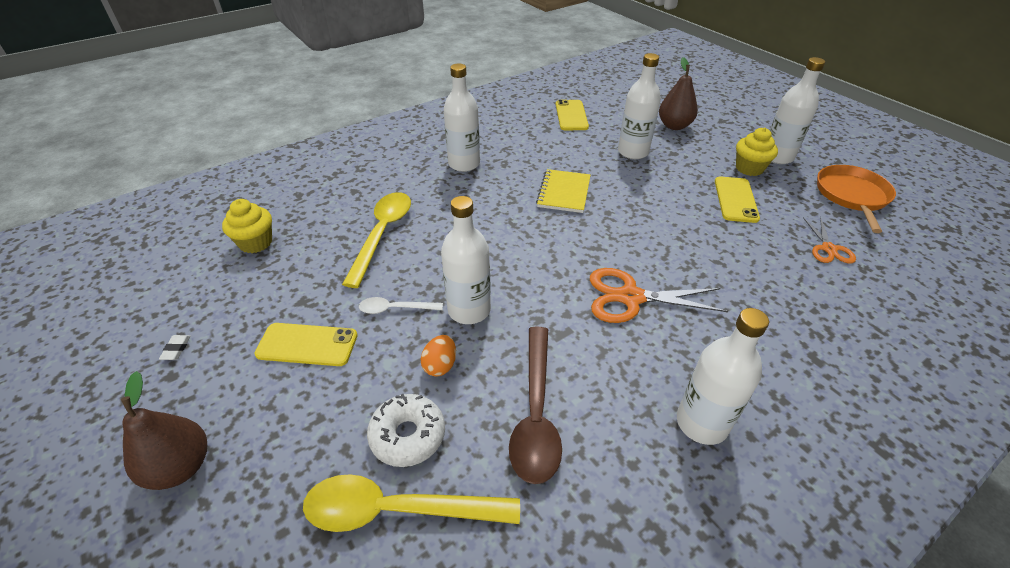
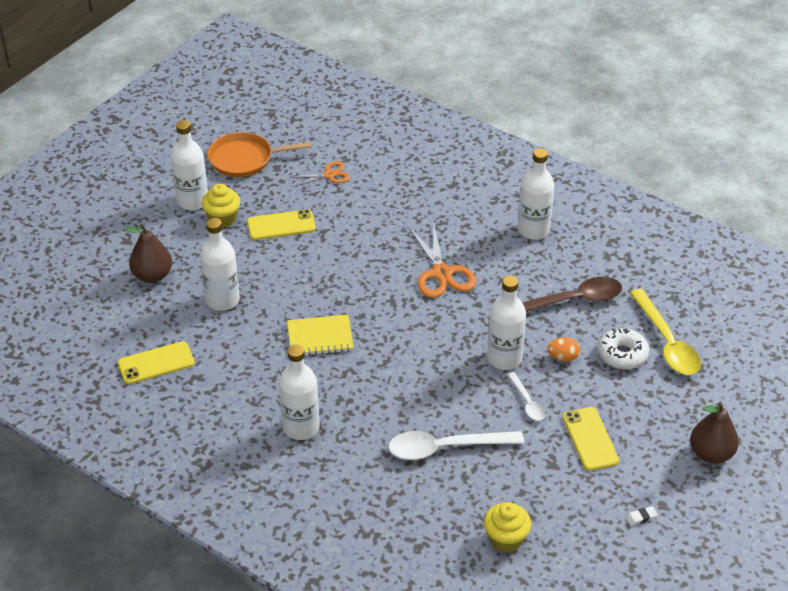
camera: 110 degrees left, 0 degrees up
(382, 234) = (445, 448): yellow spoon -> white spoon

